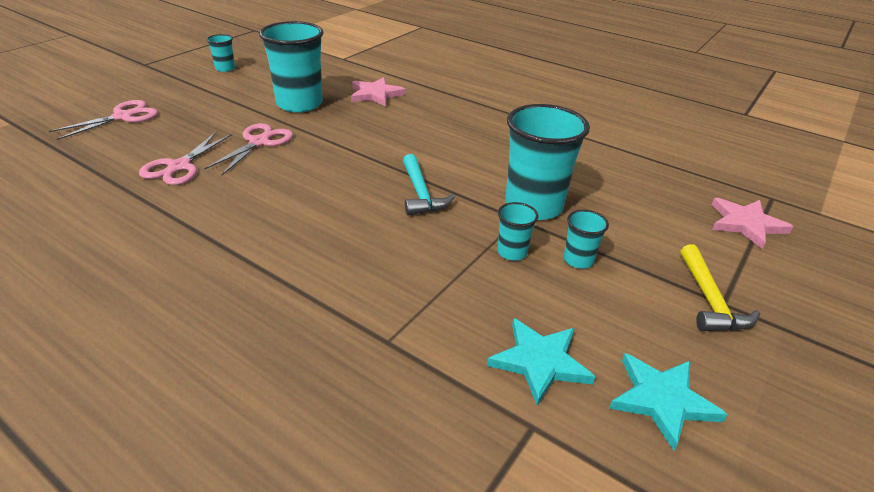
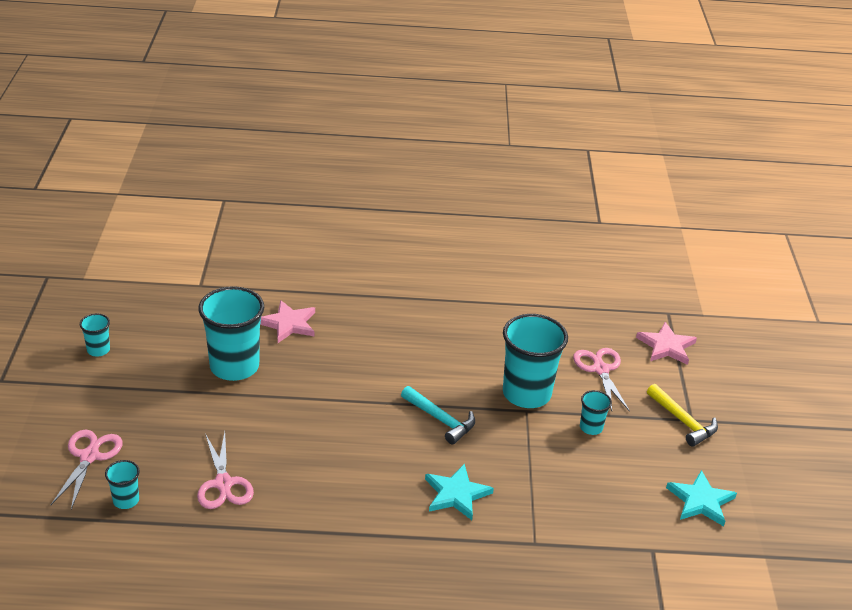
camera: 35 degrees left, 0 degrees up
(259, 142) = (256, 427): pink scissors -> pink scissors (600, 369)
(512, 252) = (547, 441): turquoise cup -> turquoise cup (126, 500)
(540, 362) = (626, 511): turquoise star -> turquoise star (456, 494)

